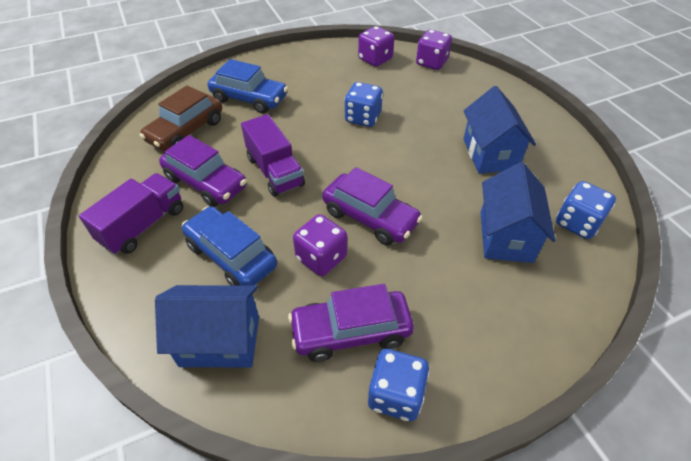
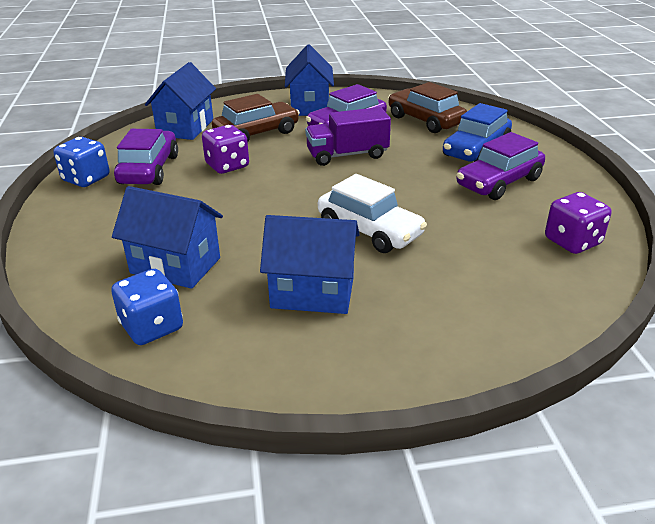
camera: 105 degrees right, 15 degrees down
(143, 225) = (310, 106): purple truck -> blue house
(231, 255) = (257, 133): blue car -> brown car
(363, 118) = (422, 211): blue dice -> none
(370, 217) = (257, 193): purple car -> purple car (498, 182)
(401, 140) = (369, 230): none -> white car
(431, 63) = (565, 295): purple dice -> none

